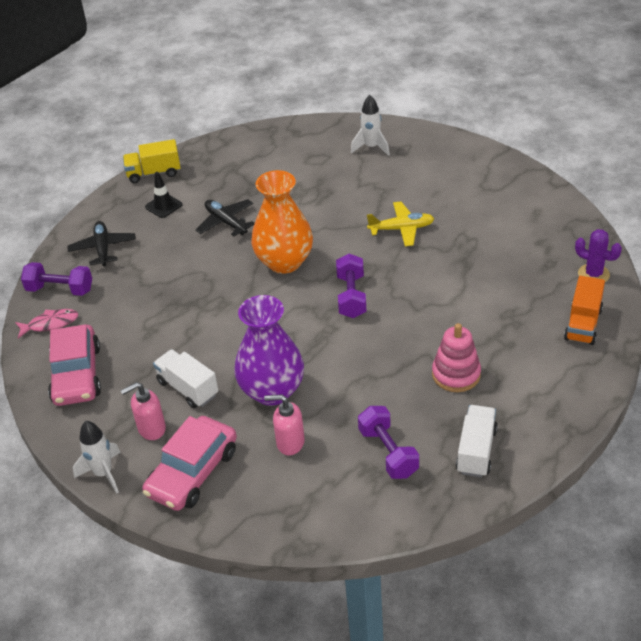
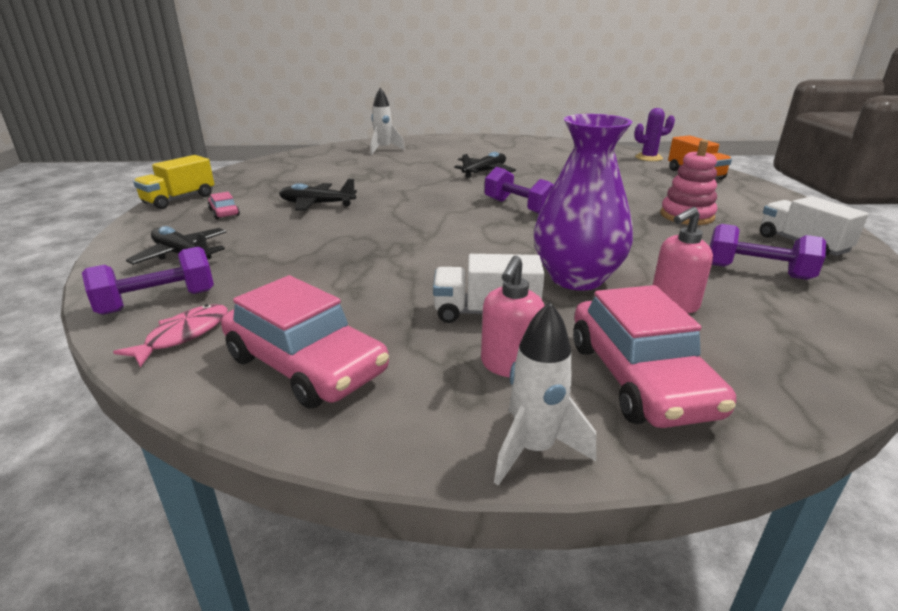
camera: 45 degrees left, 15 degrees down
(163, 206) = (224, 212): black traffic cone -> pink car
(284, 262) = (420, 208): orange vase -> none
(401, 229) = (484, 172): yellow plane -> black plane

